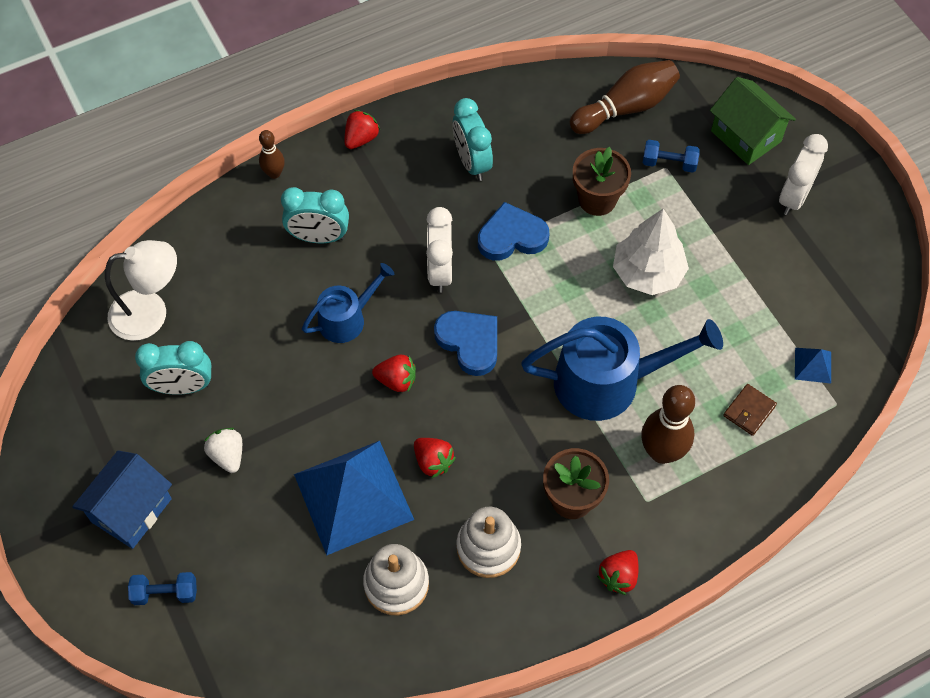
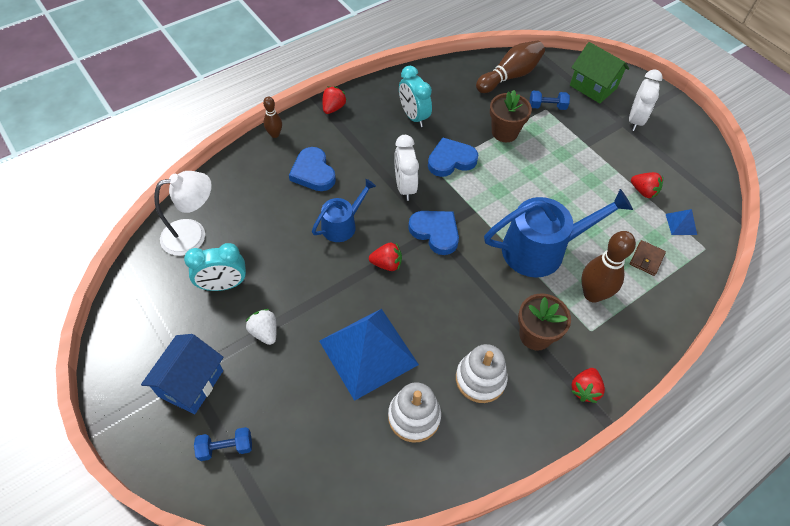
camera: 10 degrees left, 5 degrees down
(319, 237) = (313, 172): turquoise clock -> blue heart
(433, 462) = (425, 319): red strawberry -> red strawberry (643, 191)
(648, 272) = (551, 175): white tree -> none

